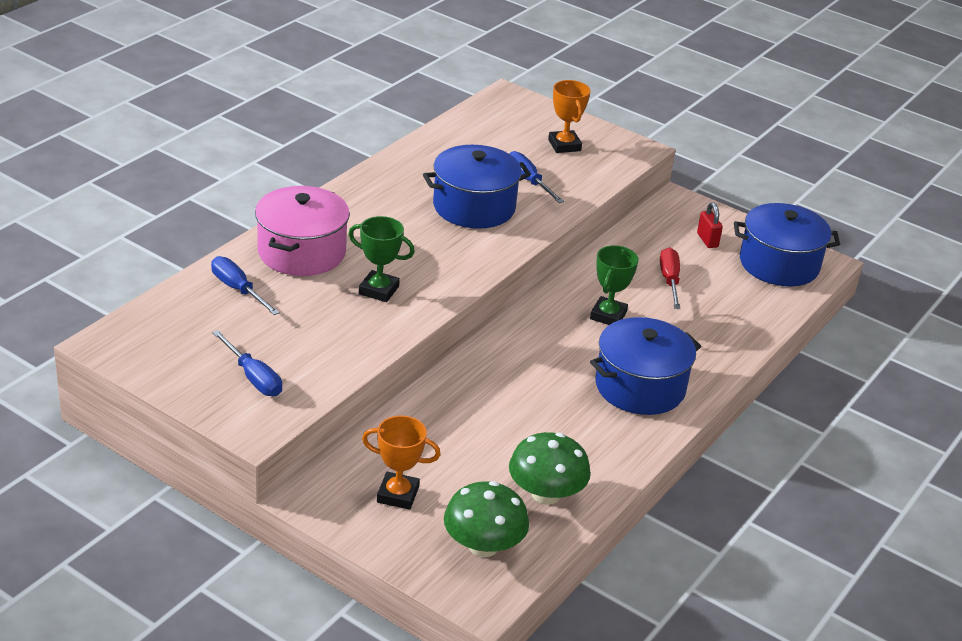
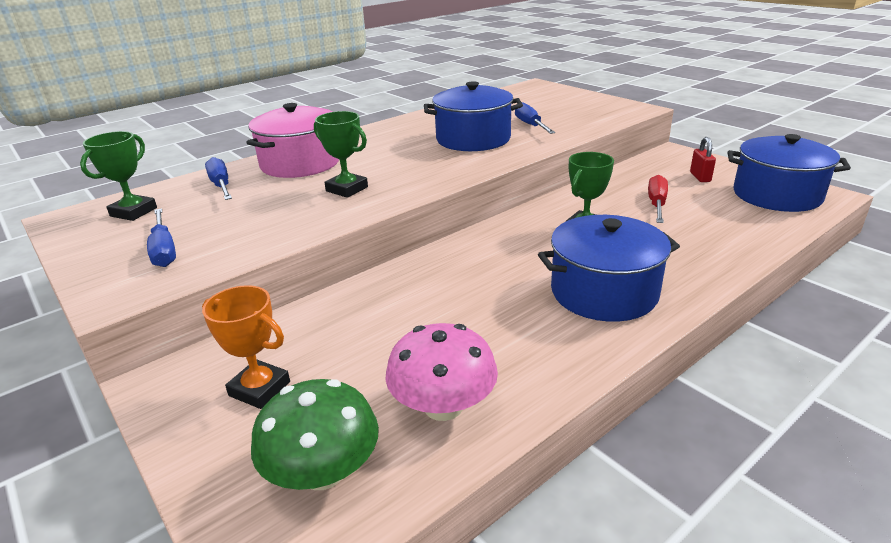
camera: 20 degrees right, 5 degrees down
(174, 331) = (134, 212): none -> green trophy
(546, 494) = (443, 406): green mushroom -> pink mushroom
(564, 145) = (572, 107): orange trophy -> none

